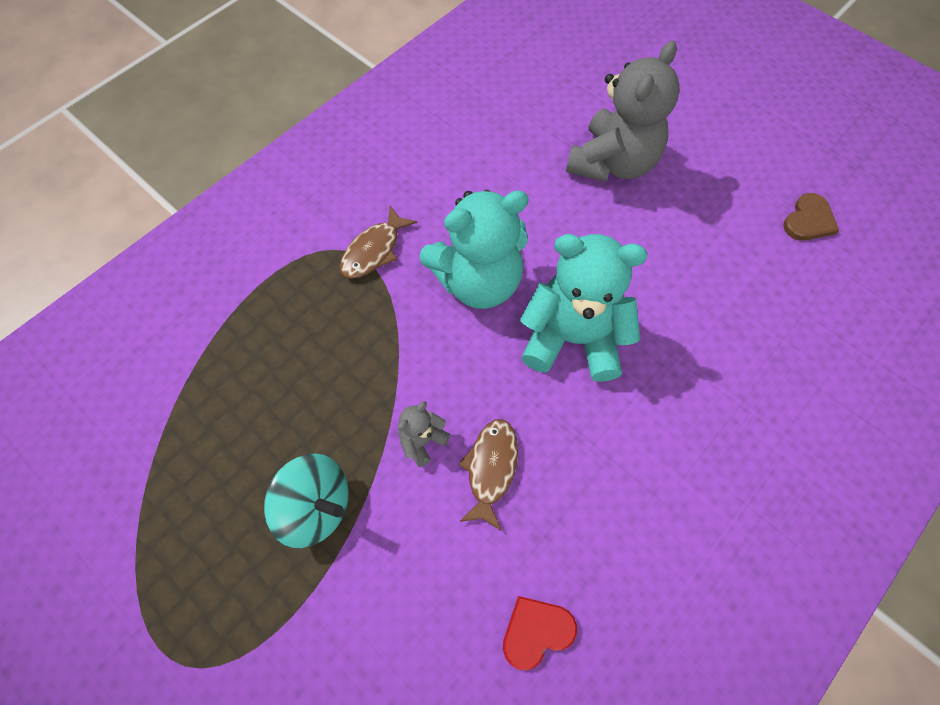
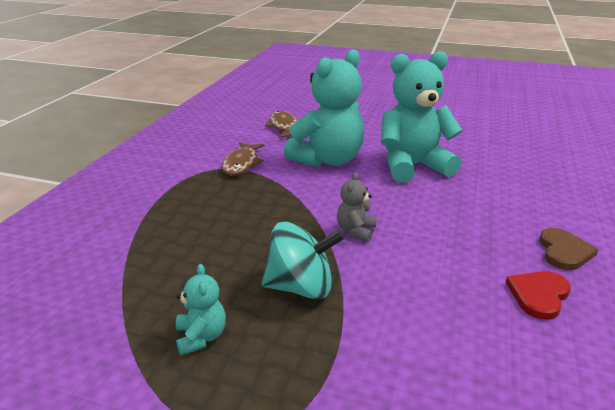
camera: 25 degrees left, 35 degrees down
(198, 534) = (201, 337): none -> turquoise teddy bear
(491, 468) = (418, 230): brown fish -> brown fish (283, 127)
(612, 163) = (367, 107): grey teddy bear -> none
(808, 220) = (493, 104): brown heart -> brown heart (564, 251)

